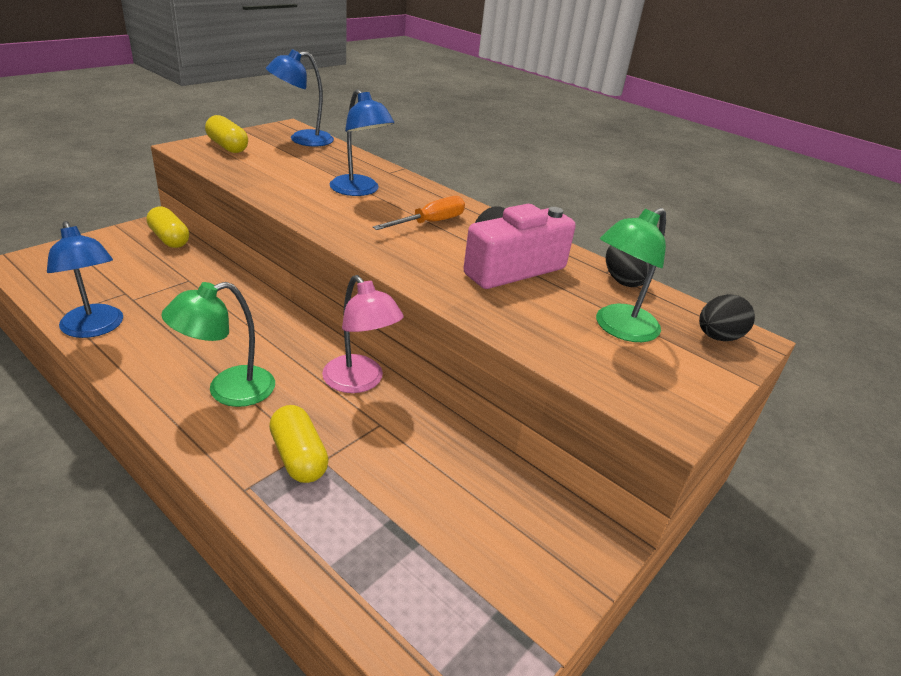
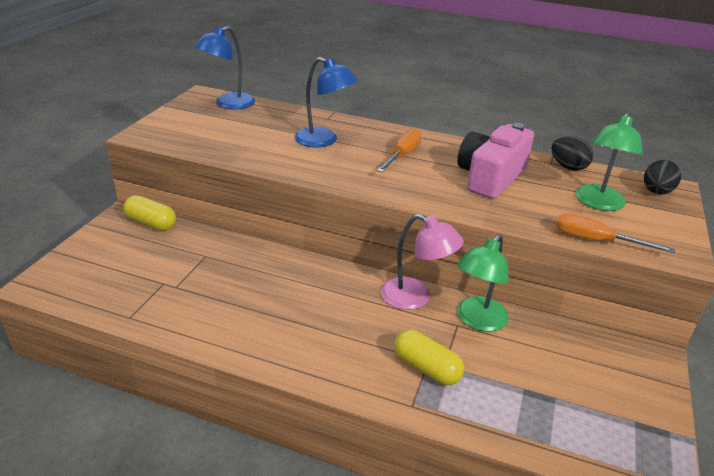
camera: 20 degrees left, 0 degrees up
(95, 328) = (171, 321): blue lamp -> none
(227, 146) = (174, 126): yellow capsule -> none
(228, 390) = (329, 337): green lamp -> green lamp (477, 321)
(568, 367) = (595, 240): none -> orange screwdriver

